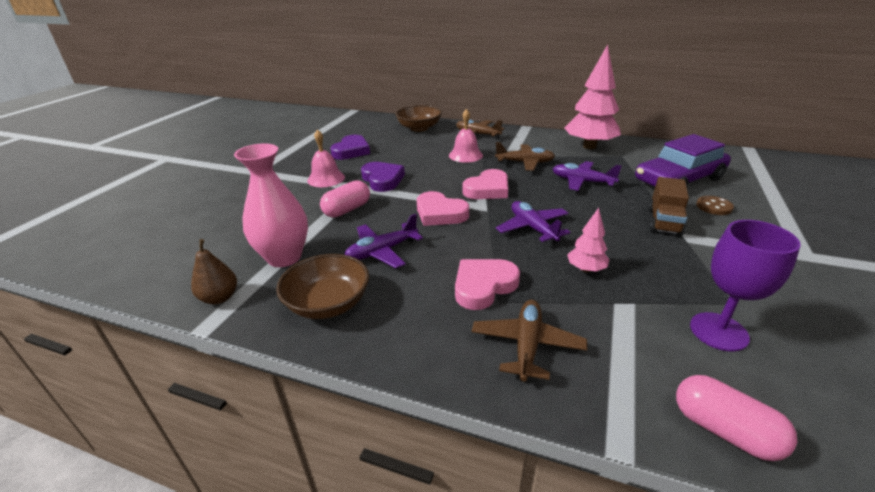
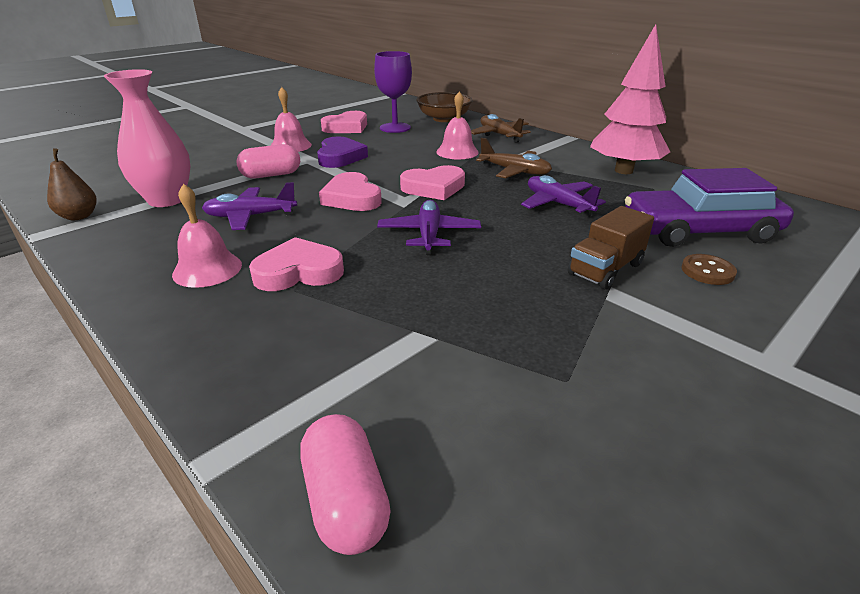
camera: 25 degrees right, 0 degrees up
(328, 304) = (147, 245): brown bowl -> none
(351, 151) = (347, 127): purple heart -> pink heart
(411, 307) = (207, 269): none -> pink bell
(527, 345) = (261, 336): brown plane -> none
(585, 269) = (430, 289): pink tree -> none
(718, 331) = (498, 402): purple goblet -> purple goblet (395, 128)

